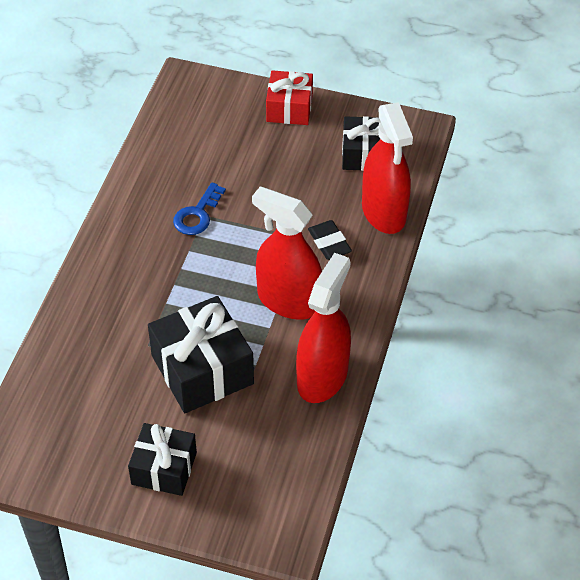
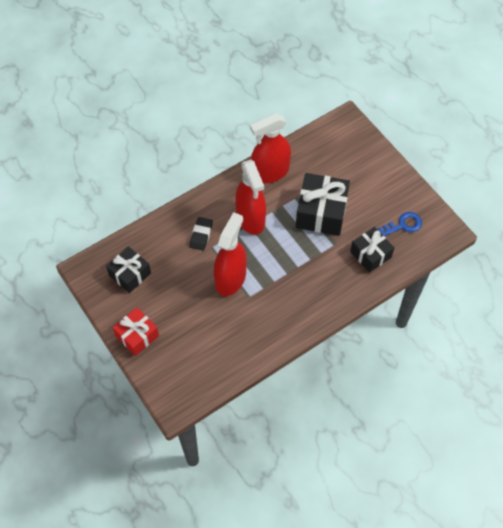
camera: 140 degrees left, 10 degrees up
(164, 468) = (375, 179): black gift -> black gift (370, 254)
(197, 214) = (251, 300): blue key -> blue key (403, 225)
(384, 212) = (157, 233): red spray bottle -> red spray bottle (230, 278)

